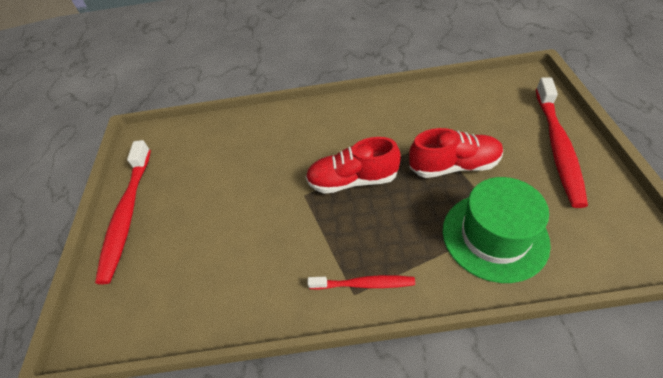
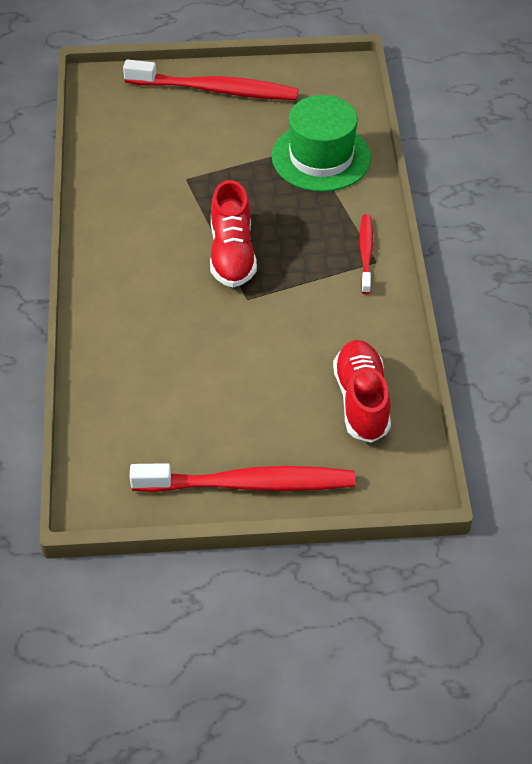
camera: 95 degrees left, 0 degrees up
(454, 166) = (227, 169): red shoe -> red shoe (361, 401)

